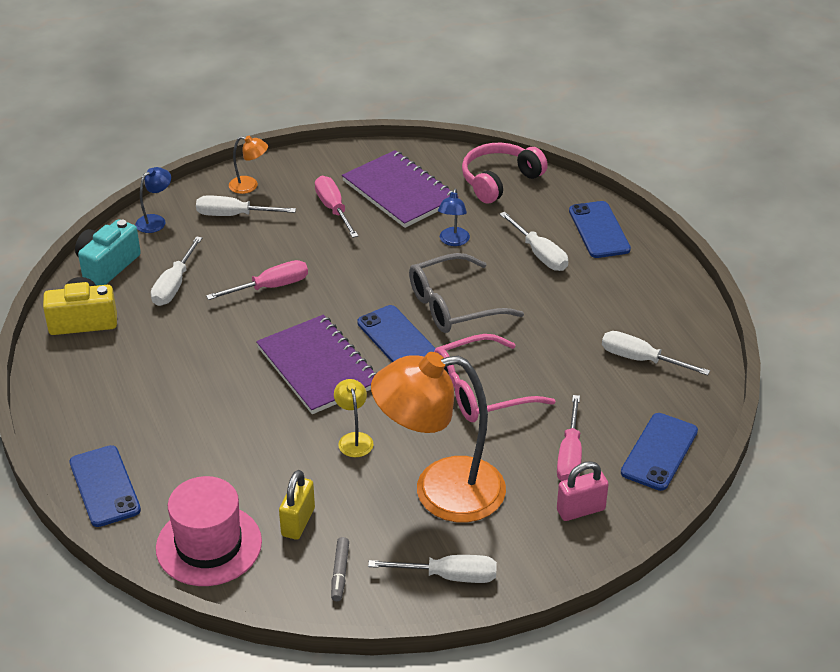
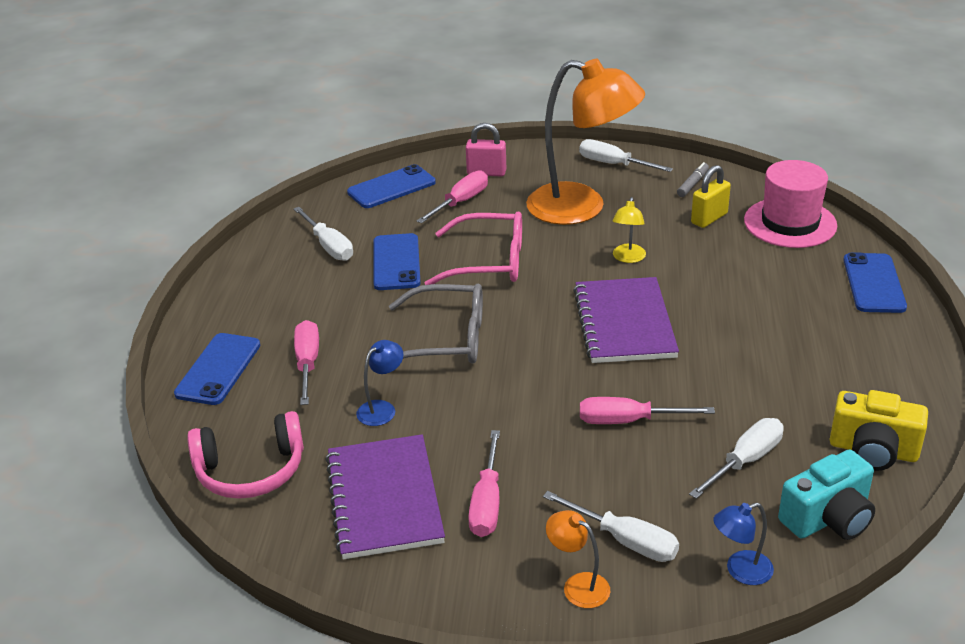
camera: 150 degrees left, 5 degrees down
(397, 339) = (528, 325): blue phone -> blue phone (396, 262)
(539, 254) = (307, 363): white screwdriver -> pink screwdriver

